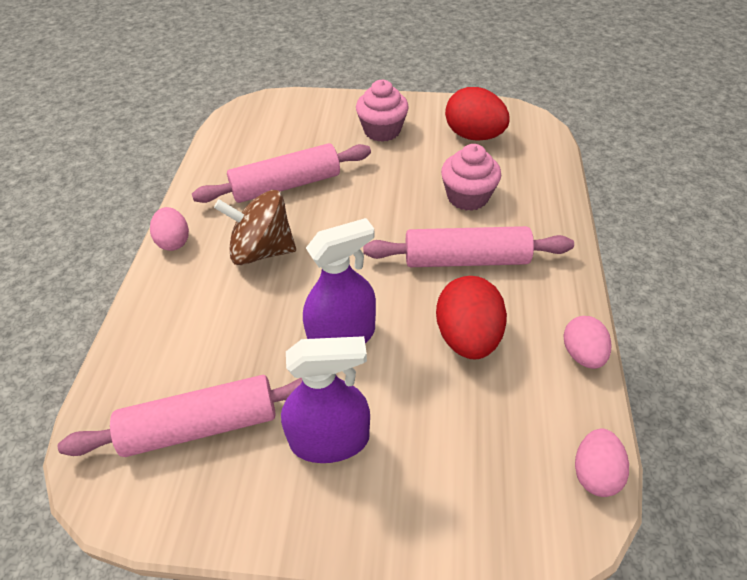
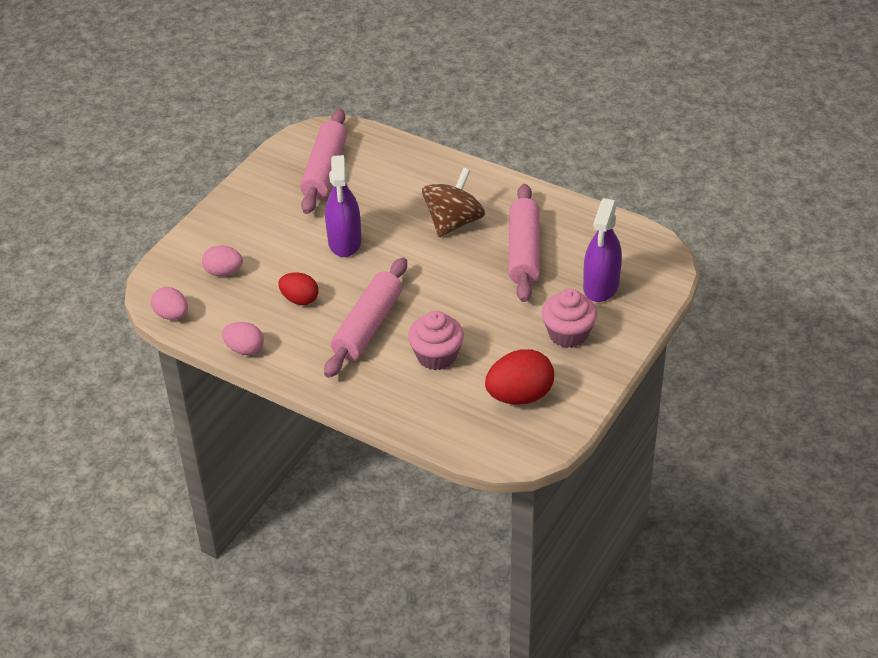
camera: 115 degrees right, 5 degrees down
(174, 241) = (494, 181): pink egg -> pink egg (223, 272)
(329, 440) = (276, 217): purple spray bottle -> purple spray bottle (601, 286)
(467, 337) = (300, 299): red egg -> red egg, size x0.62

